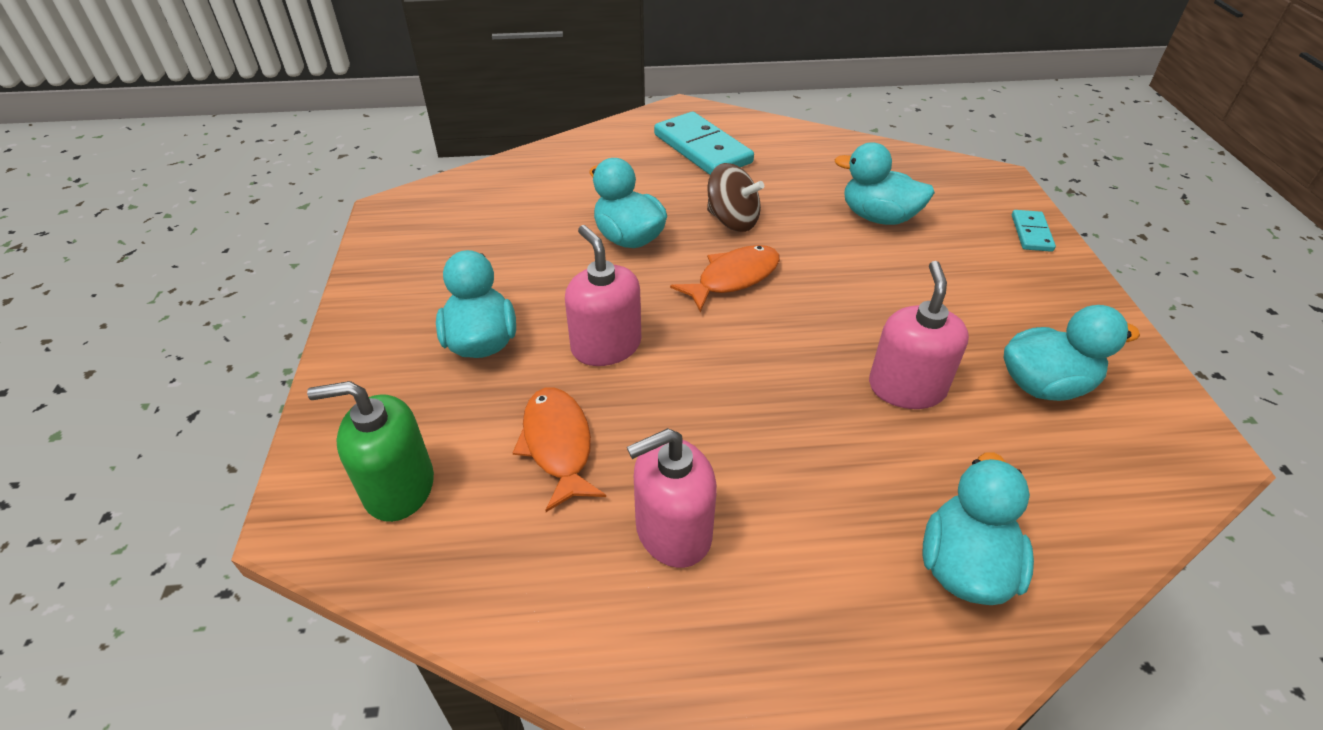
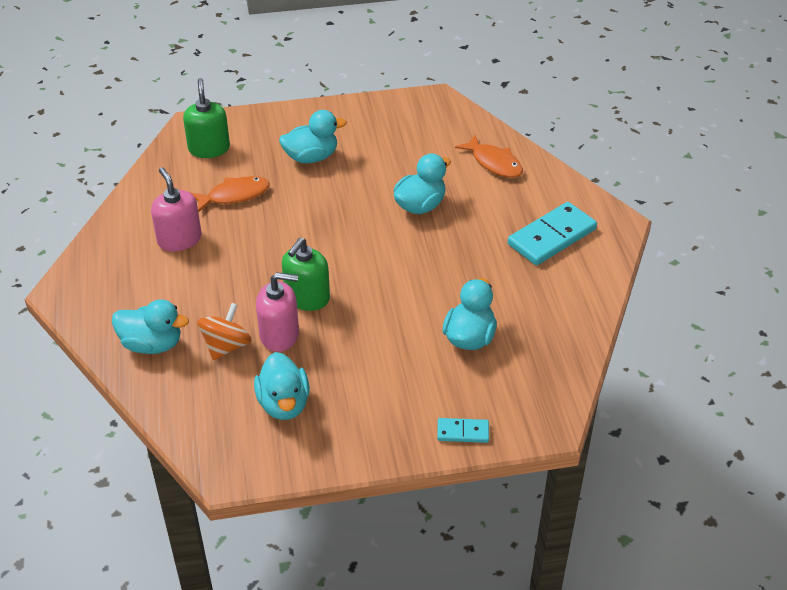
camera: 85 degrees right, 0 degrees up
(606, 346) = (310, 205): pink soap dispenser -> none
(732, 221) = (450, 256): brown spinning top -> none
(733, 278) = (381, 257): orange fish -> orange fish (494, 163)
(821, 355) = (307, 298): none -> green soap dispenser
(944, 454) = (226, 346): none -> orange spinning top

